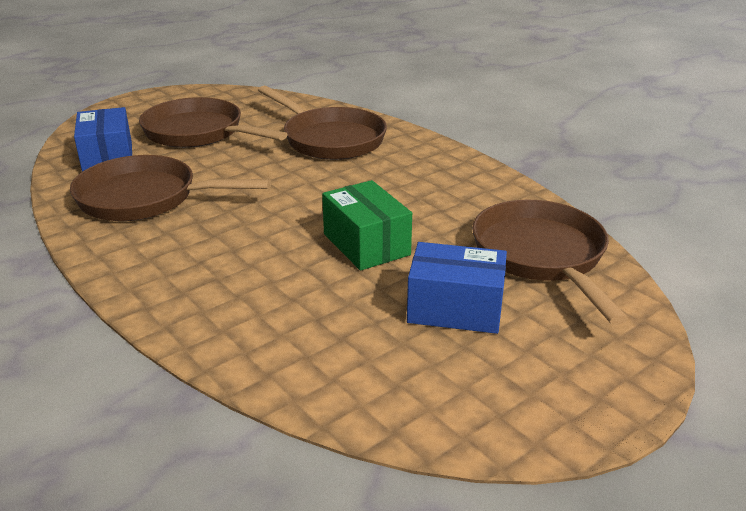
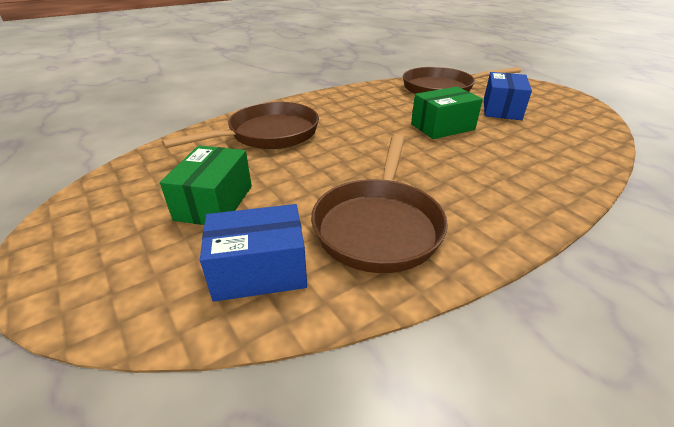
camera: 85 degrees left, 5 degrees up
(199, 133) = (214, 202): brown pan -> green box

